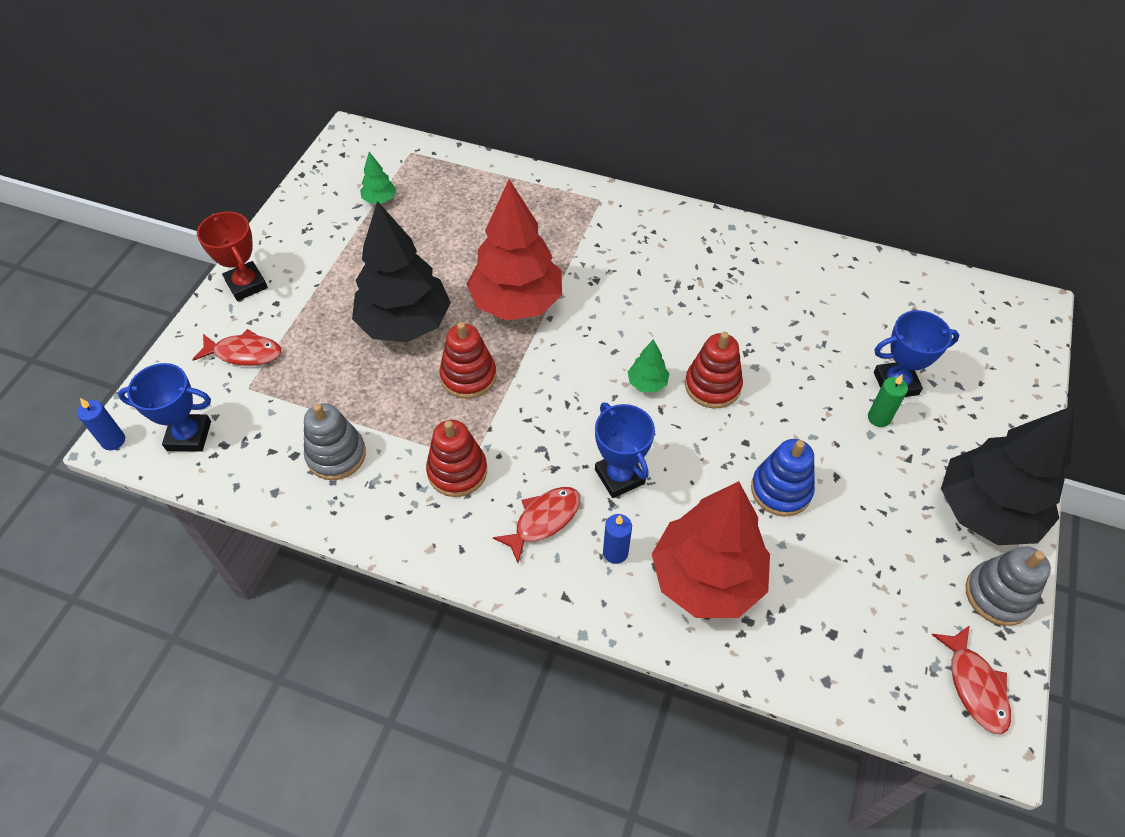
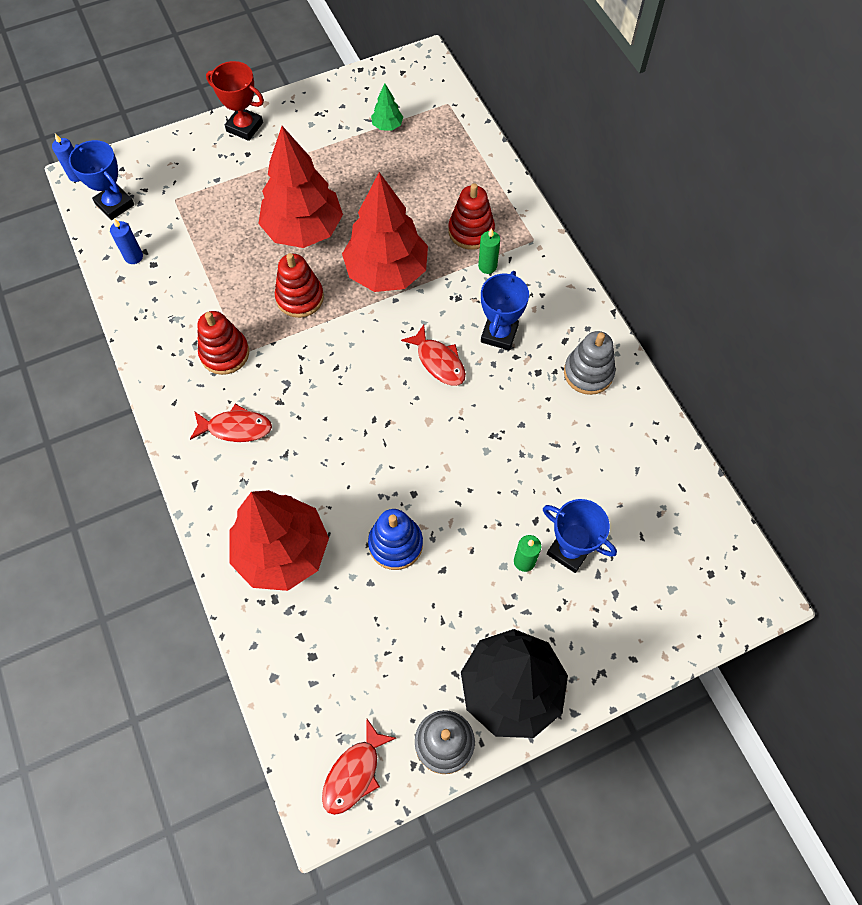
camera: 45 degrees right, 10 degrees up
(244, 353) = (195, 174): red fish -> red fish (439, 361)
(246, 284) = (244, 127): red trophy -> red trophy turned 75 degrees counterclockwise
(336, 455) = (174, 284): grey stacking toy -> grey stacking toy (588, 373)
(405, 324) = (304, 230): black tree -> red tree
(589, 241) = (487, 266): none -> green candle
(615, 552) = (251, 485): blue candle -> blue candle (133, 257)
(619, 476) = (310, 442): blue trophy -> blue trophy (499, 334)
(647, 383) = (401, 398): green tree -> none
(712, 386) = (441, 438): red stacking toy -> red stacking toy (471, 231)

